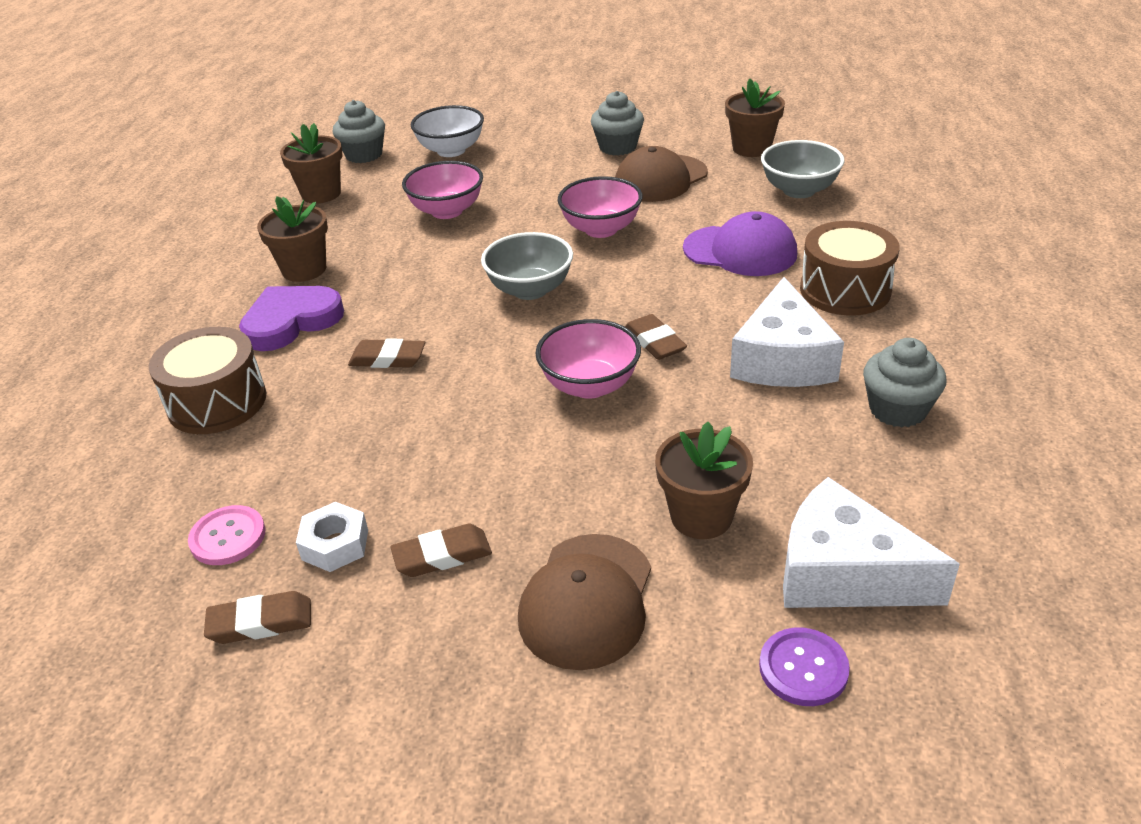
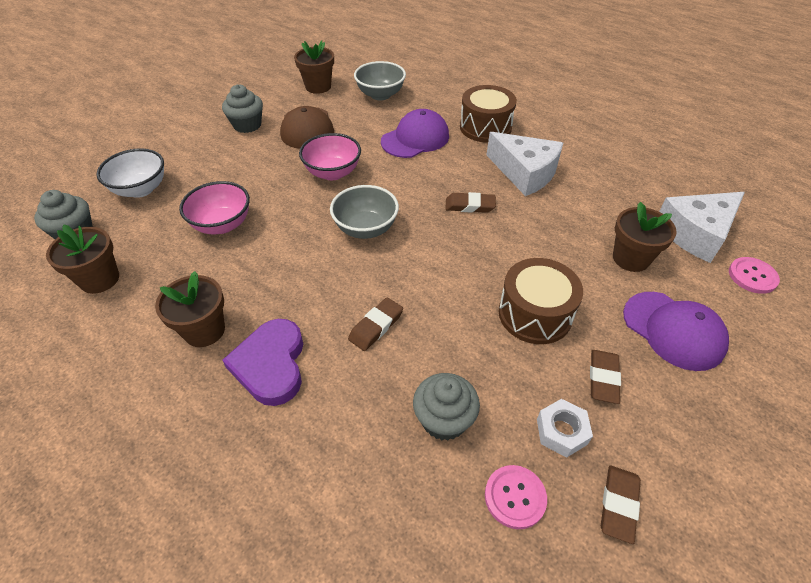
camera: 60 degrees left, 10 degrees up
(217, 402) = (337, 451): brown drum -> brown drum (535, 314)
(587, 601) = (673, 330): brown cap -> purple cap
(590, 385) = (489, 248): pink bowl -> none
(803, 668) = (752, 276): purple button -> pink button
(897, 409) = (592, 161): grey cupcake -> grey cupcake (444, 419)

